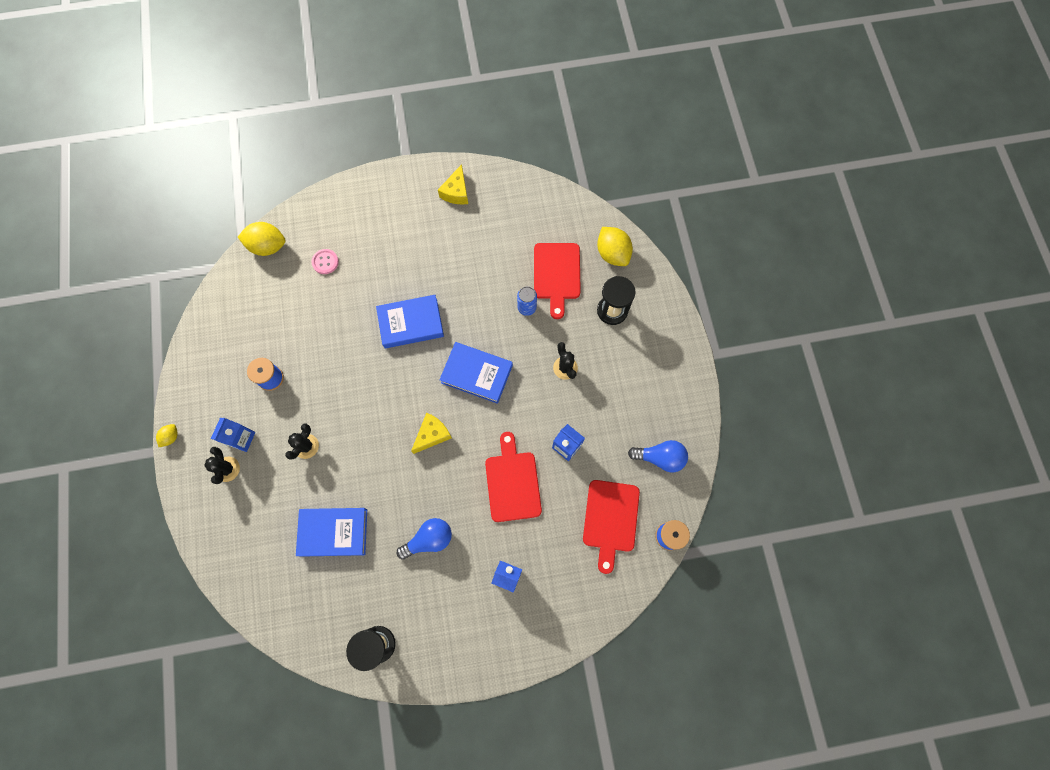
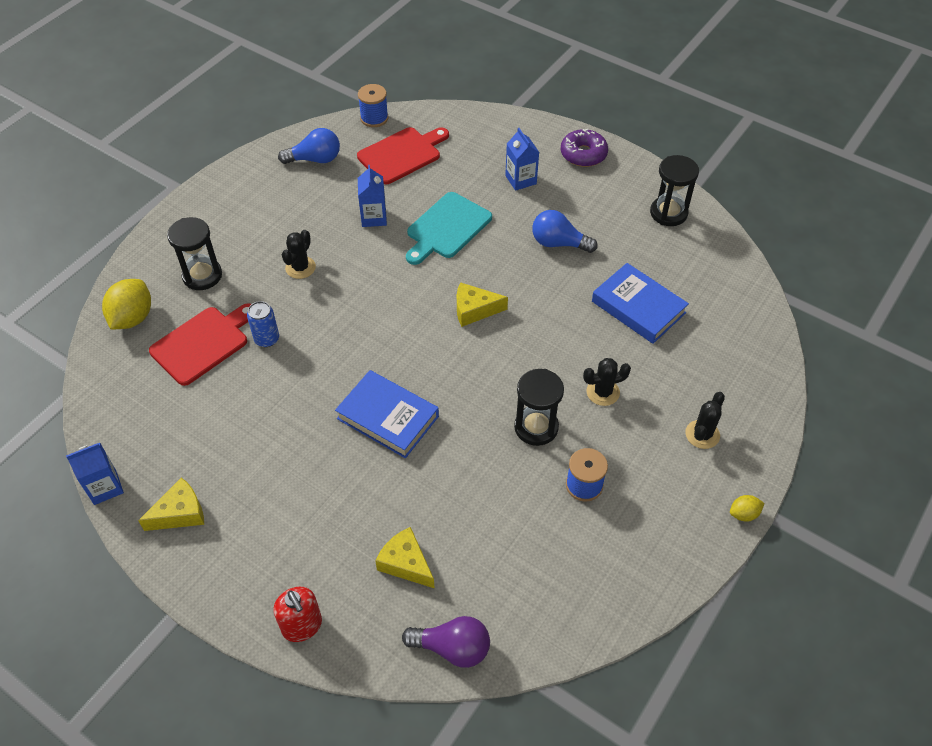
camera: 135 degrees left, 20 degrees down
(241, 438) = (665, 451): blue carton -> blue carton (105, 487)
(268, 246) = (452, 648): yellow lemon -> purple light bulb
(325, 262) = (406, 563): pink button -> yellow cheese
(325, 389) = (536, 427): none -> black hourglass
(345, 198) = (302, 626): none -> red soap dispenser
(476, 374) = (379, 324): blue book -> none
(488, 649) = (583, 154): none -> purple donut
(512, 483) = (447, 228): red cutting board -> turquoise cutting board
(660, 457) = (315, 159): blue light bulb -> blue light bulb turned 120 degrees clockwise

